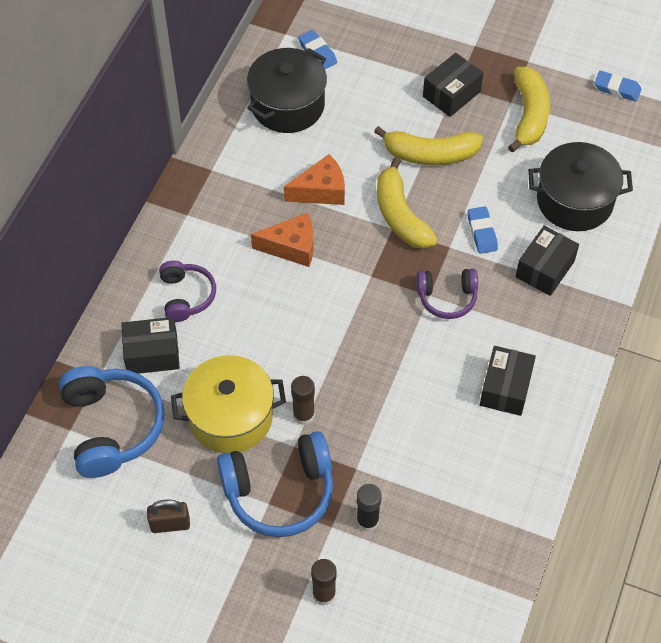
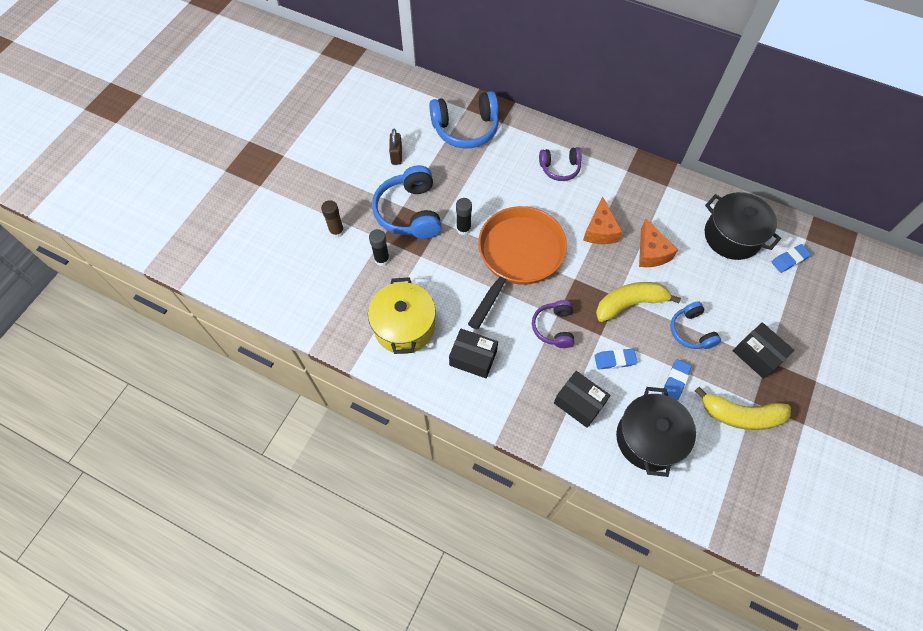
camera: 95 degrees right, 5 degrees up
(152, 354) = (516, 149): black box -> none
(230, 417) = (466, 188): yellow pot -> yellow pot (404, 326)
(303, 415) = (463, 229): brown glue stick -> black glue stick
(343, 343) = (517, 256): none -> orange pan
(430, 154) = (691, 331): yellow banana -> blue headphones
(617, 89) = (780, 500): blue eraser -> blue eraser (675, 381)

